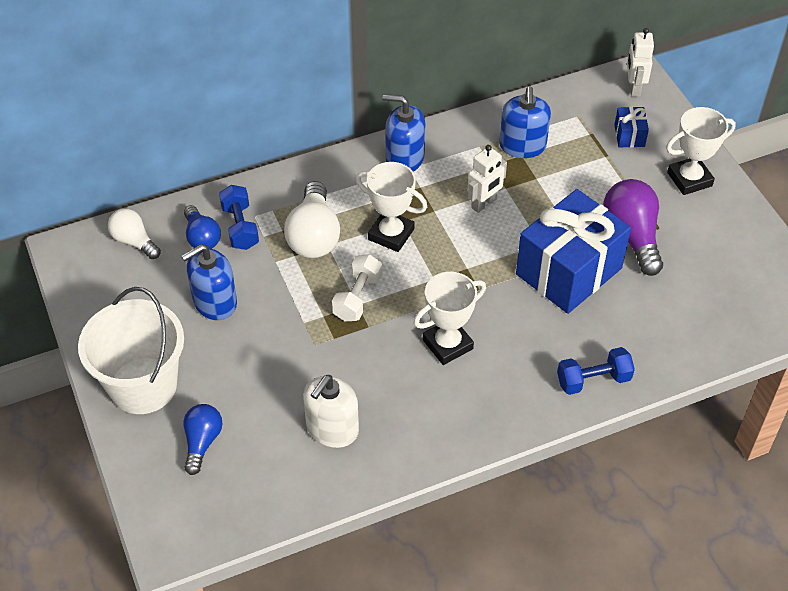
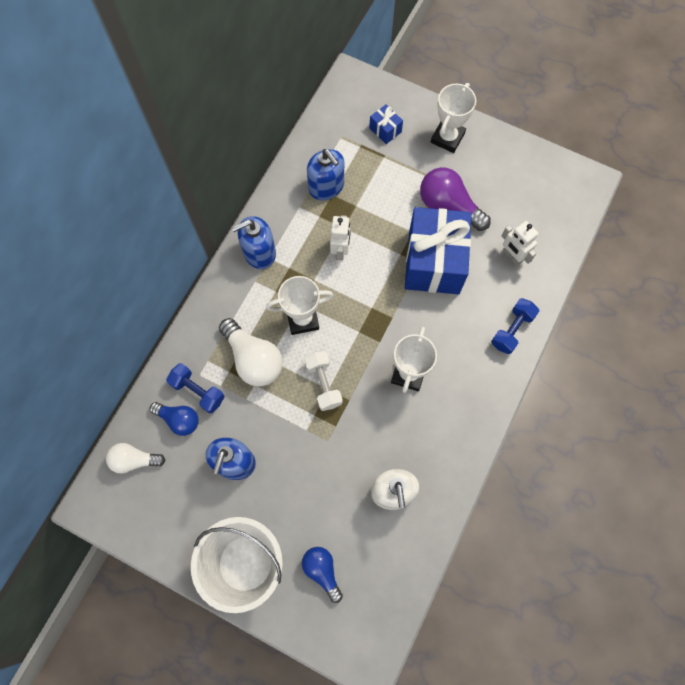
camera: 40 degrees left, 20 degrees up
(634, 88) = (357, 89): white robot -> white robot (512, 256)

